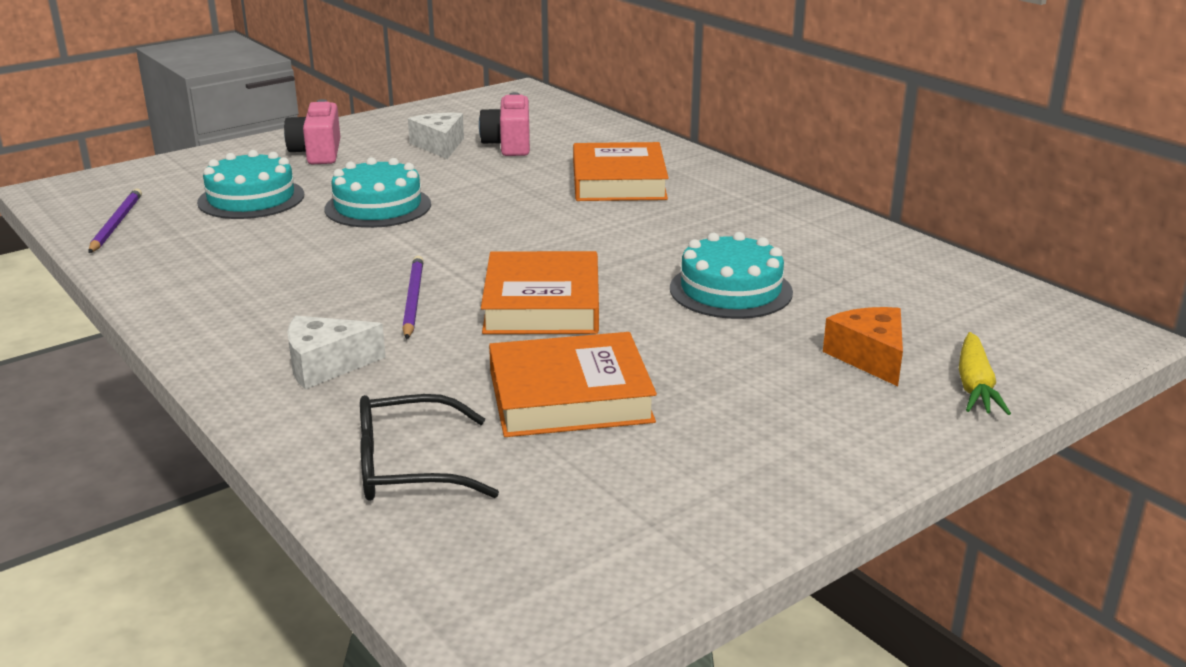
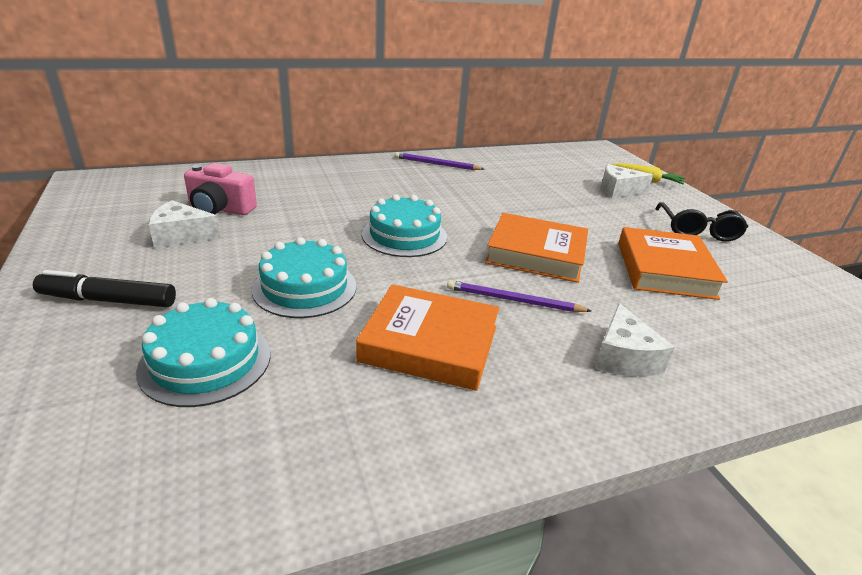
camera: 75 degrees left, 5 degrees up
(116, 224) = (180, 494): purple pencil -> purple pencil (436, 164)
(318, 153) = (109, 300): pink camera -> black marker
(408, 467) = (766, 340): black glasses -> black glasses (698, 230)
(619, 181) = (343, 190): orange book -> orange book (429, 343)
(730, 290) = (534, 200): turquoise cake -> turquoise cake (404, 235)
(869, 357) = (618, 190): orange cheese -> white cheese

